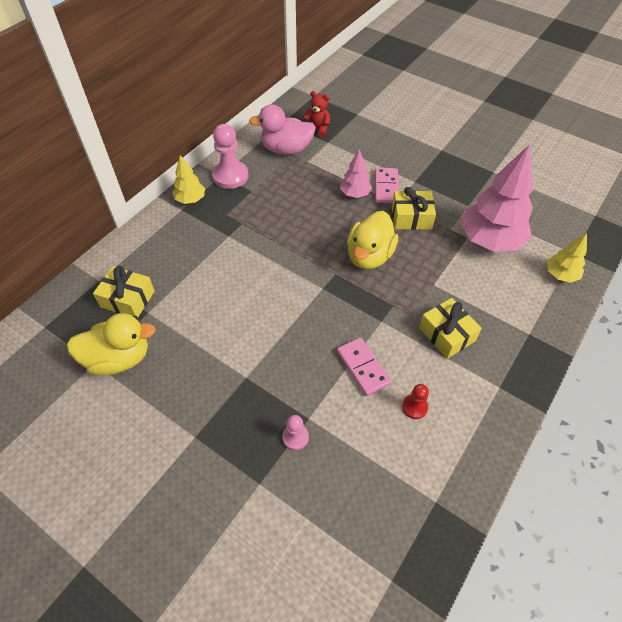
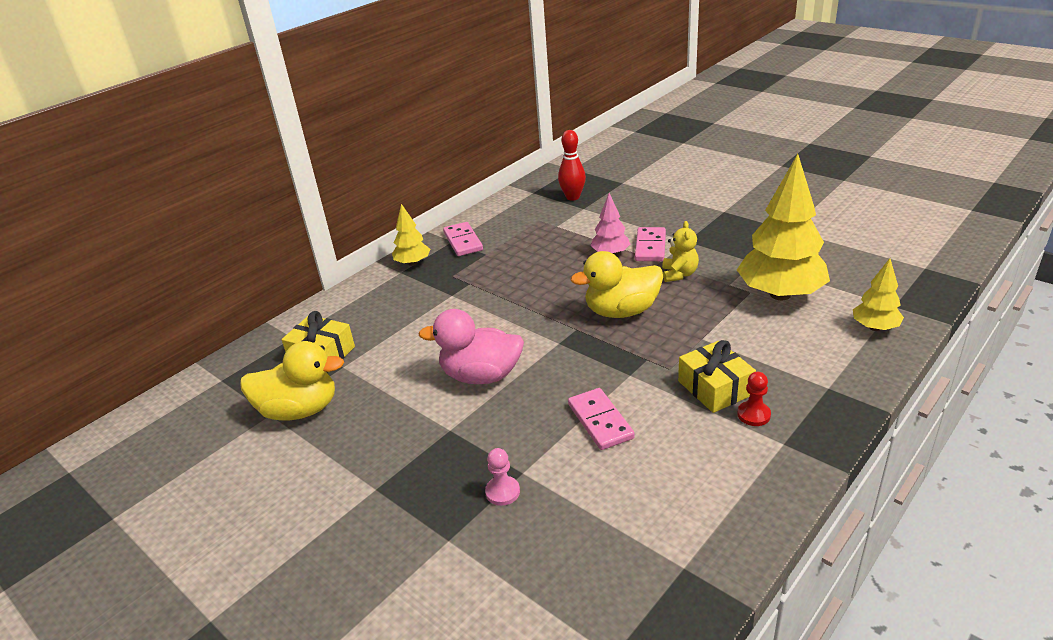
camera: 10 degrees right, 20 degrees down
(230, 176) = (463, 241): pink pawn -> pink domino
(286, 149) = (533, 216): pink duck -> pink duck (481, 376)
(317, 129) = (573, 197): red teddy bear -> red bowling pin
(369, 256) = (621, 311): yellow duck -> yellow duck turned 45 degrees clockwise
(411, 217) = (679, 274): yellow gift -> yellow teddy bear
(414, 407) = (664, 463): red pawn -> red pawn (753, 415)
(490, 240) = (780, 294): pink tree -> yellow tree

